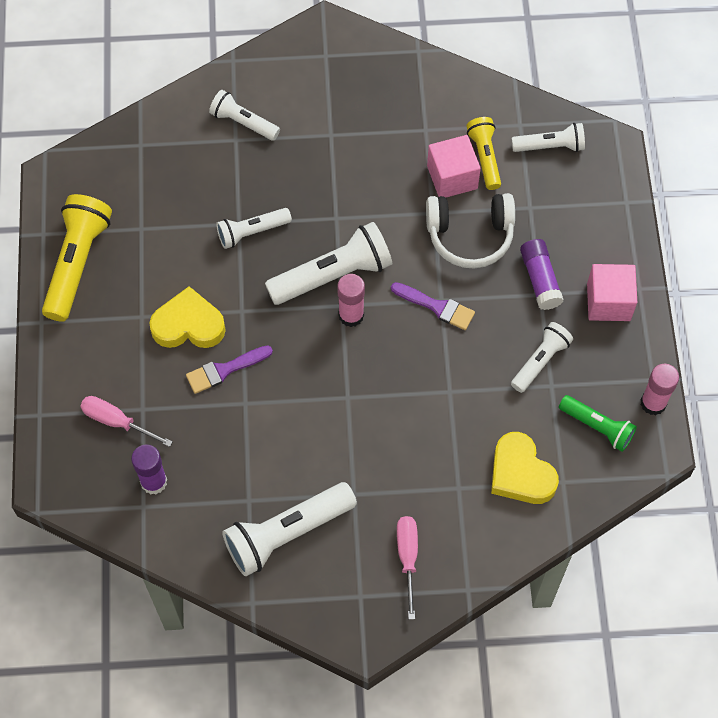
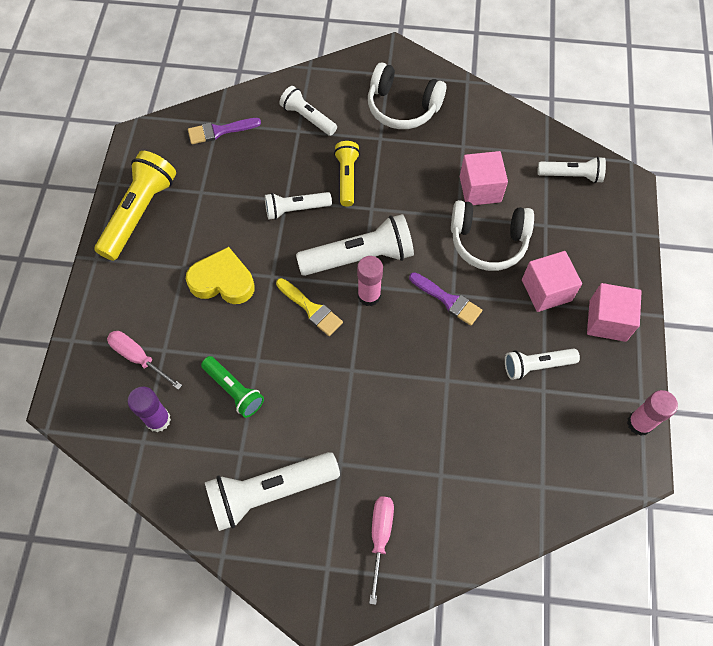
camera: 10 degrees right, 0 degrees up
(224, 370) = (245, 327): purple brush -> purple brush (219, 131)
(291, 340) = (311, 309): none -> yellow brush
(349, 93) = (402, 107): none -> white headphones
(485, 157) = (511, 176): yellow flashlight -> yellow flashlight (347, 178)
(520, 473) = (502, 471): yellow heart -> none
(540, 279) = (546, 290): purple glue stick -> pink cube
(540, 361) = (536, 365): white flashlight -> white flashlight turned 150 degrees counterclockwise
(597, 427) = (583, 438): green flashlight -> green flashlight (234, 390)

